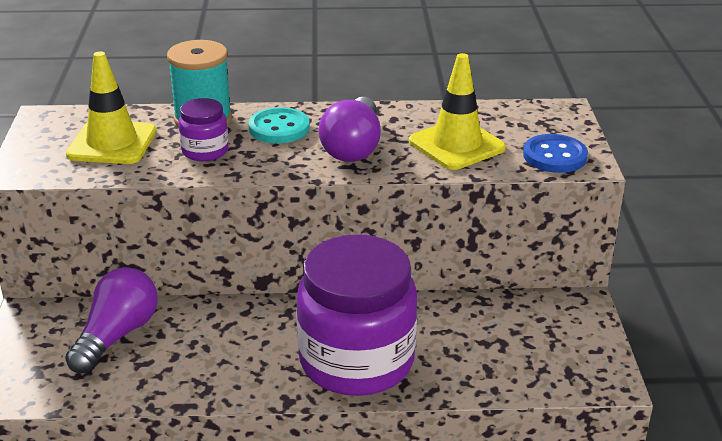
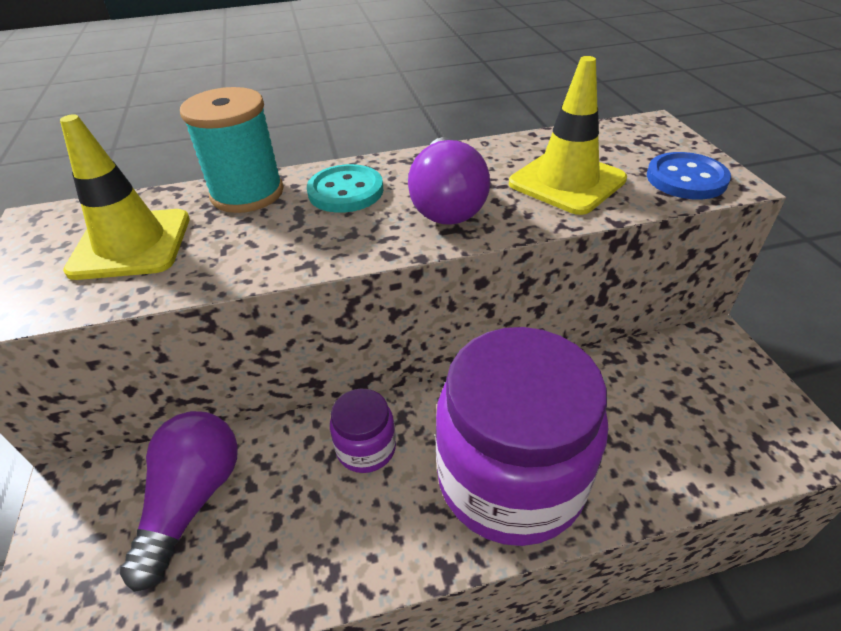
camera: 10 degrees left, 10 degrees up
(205, 151) = (260, 237): purple jar -> purple jar (366, 448)

